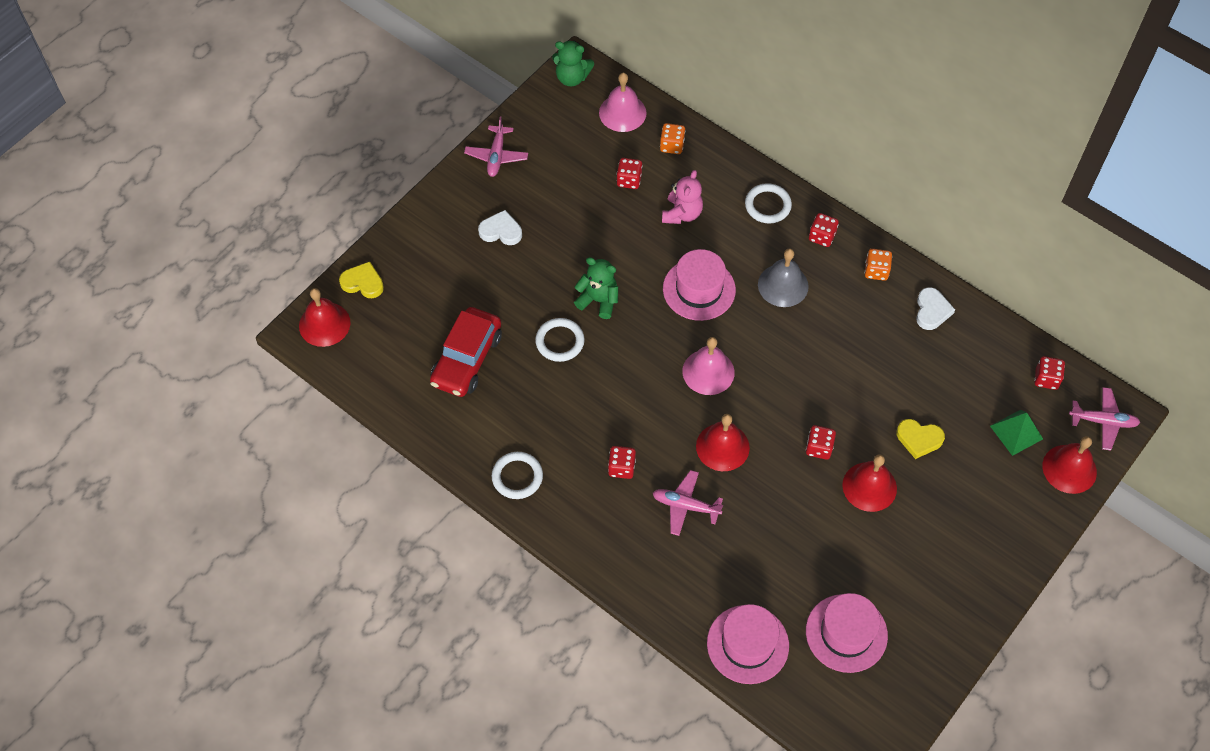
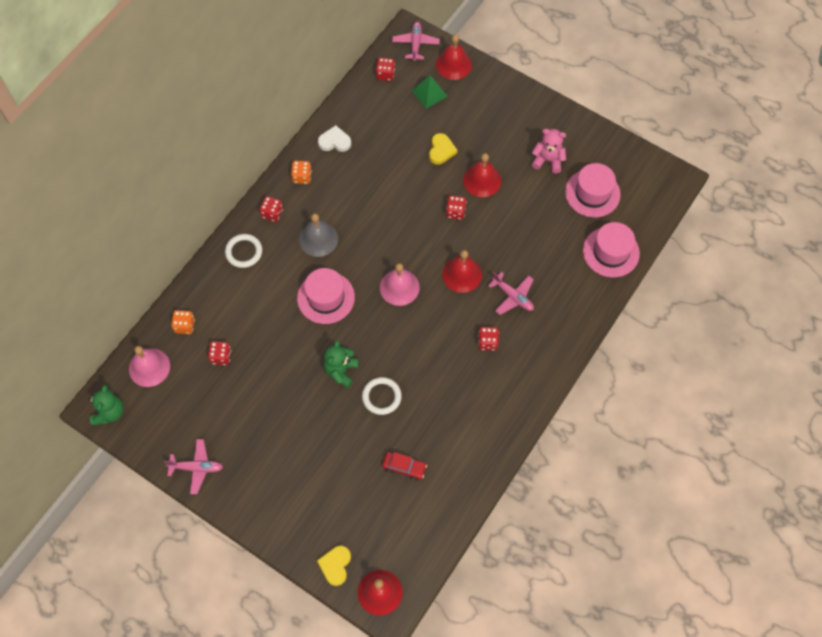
camera: 95 degrees left, 5 degrees up
(467, 359) = (404, 467): red car -> red car, size x0.54
(501, 231) = (276, 455): white heart -> none
(517, 477) = (504, 416): white ring -> none
(682, 214) = (254, 314): pink teddy bear -> pink teddy bear (548, 160)
(685, 506) = (513, 296): pink plane -> pink plane turned 60 degrees counterclockwise

